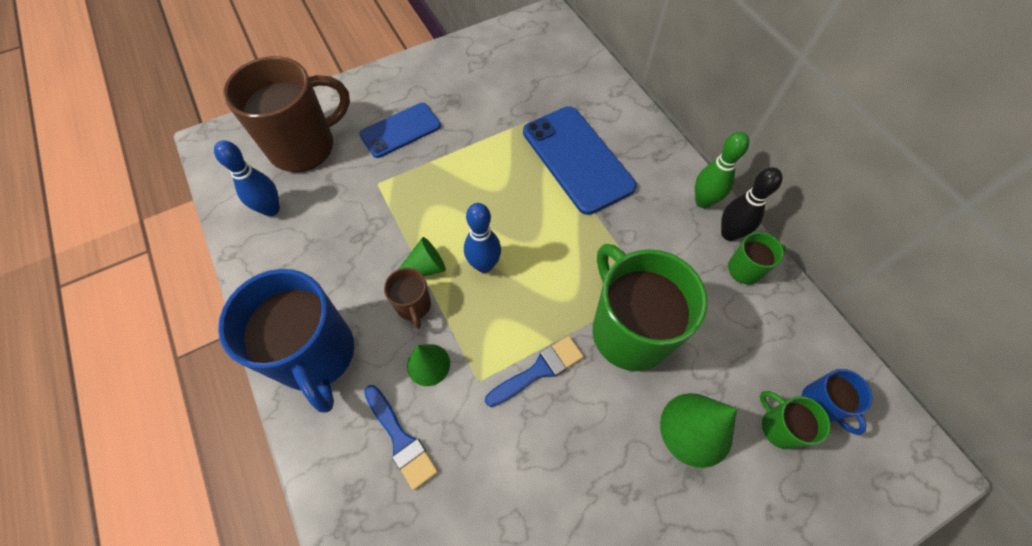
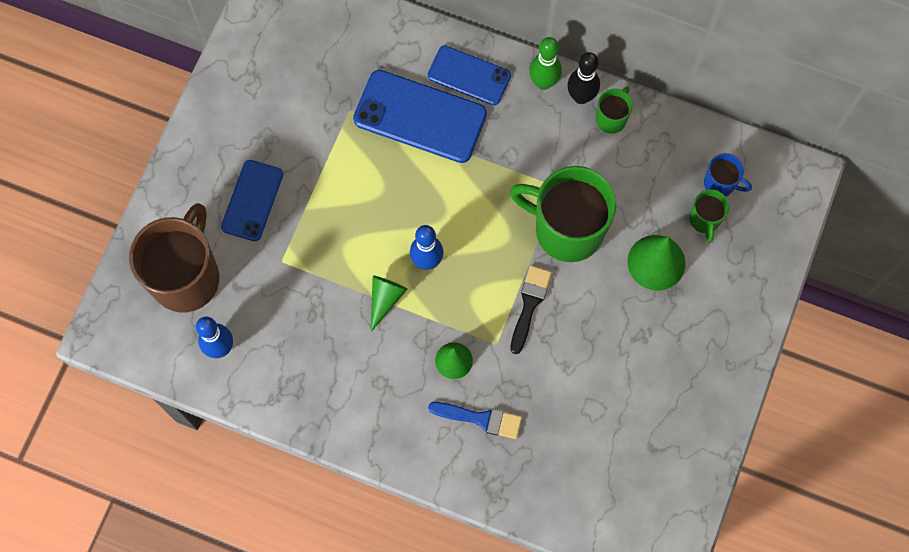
camera: 40 degrees left, 10 degrees up
(316, 355) = (371, 416): blue mug -> none
(414, 306) = (405, 330): brown mug -> none
(538, 370) = (529, 304): blue brush -> black brush
(642, 157) = (469, 75): none -> blue phone
(779, 427) = (704, 220): green mug -> green mug turned 105 degrees counterclockwise

